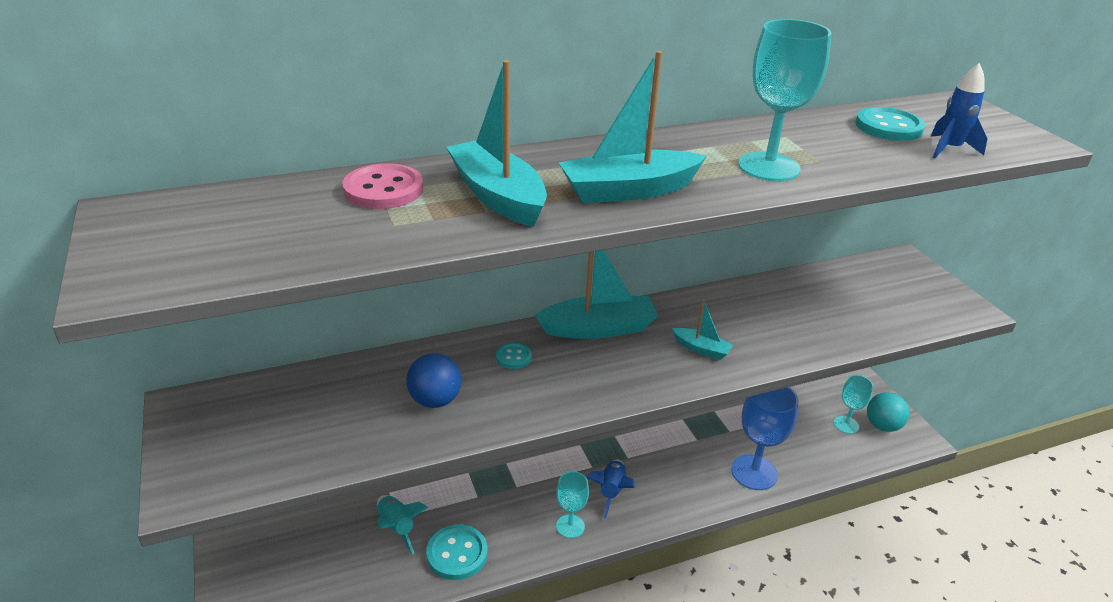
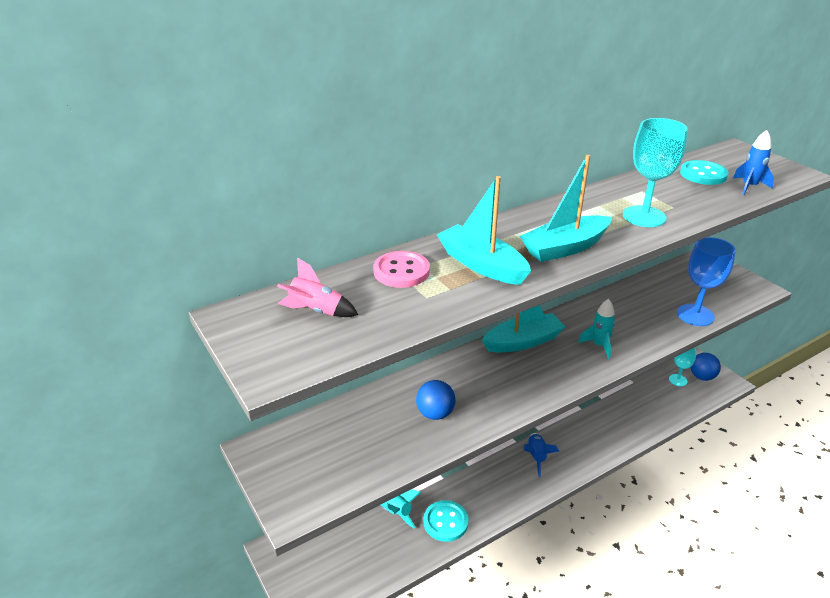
camera: 10 degrees left, 0 degrees up
(236, 221) = (316, 311): none -> pink rocket
(513, 357) = (474, 372): turquoise button -> none
(570, 526) = (517, 487): turquoise goblet -> none
(701, 349) = (599, 345): turquoise boat -> turquoise rocket
(754, 472) = (628, 425): blue goblet -> blue goblet (695, 315)
(882, 426) = (702, 377): turquoise ball -> blue ball

